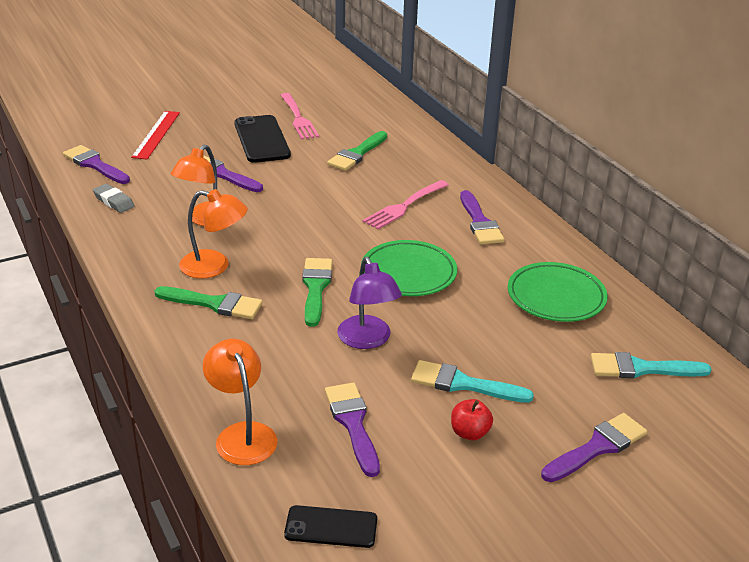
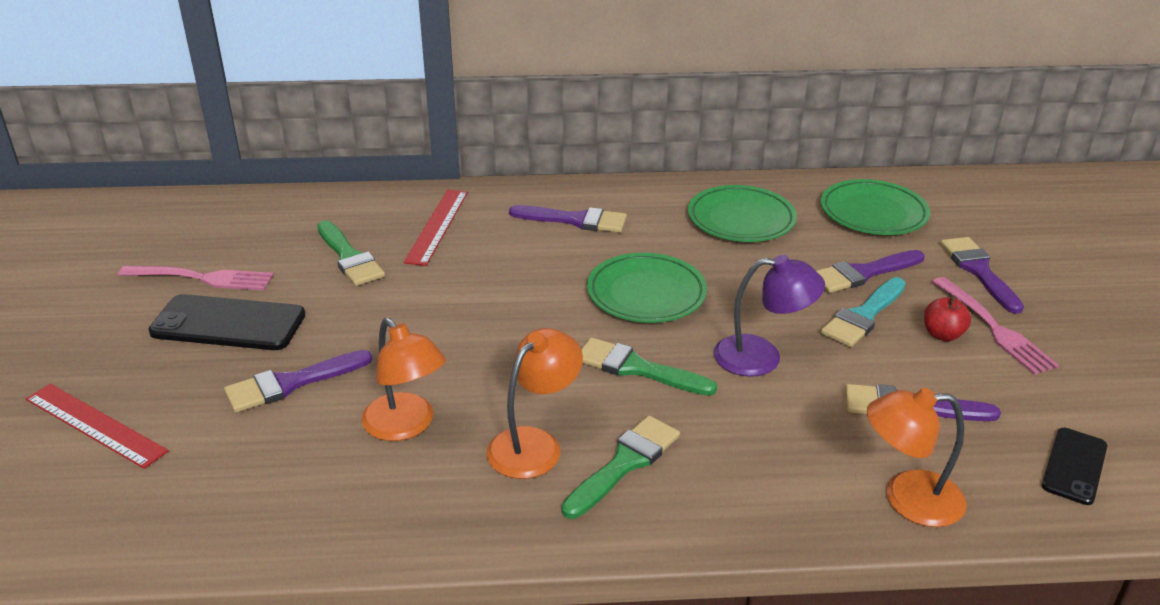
camera: 65 degrees left, 0 degrees up
(95, 165) = (123, 518): purple brush -> purple brush (863, 273)
(114, 201) = (269, 515): grey eraser -> none
(404, 206) = (503, 258): pink fork -> pink fork (994, 328)
(420, 172) = (437, 226): none -> red ruler
(641, 368) = (873, 213): turquoise brush -> green plate

